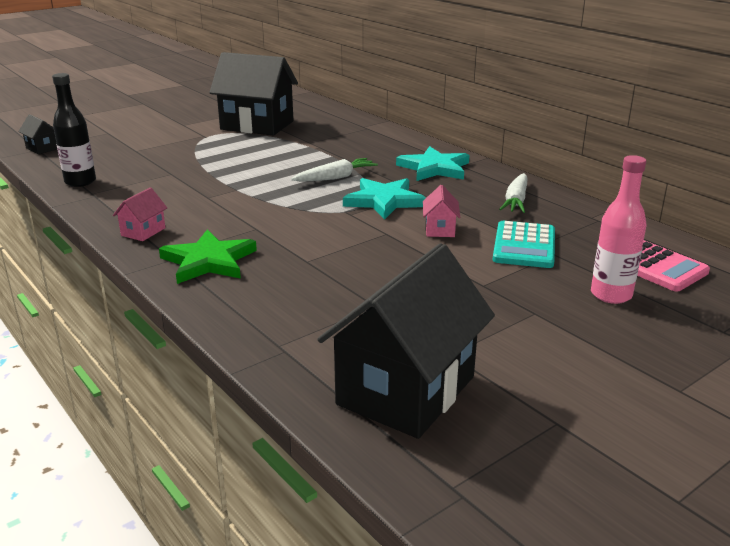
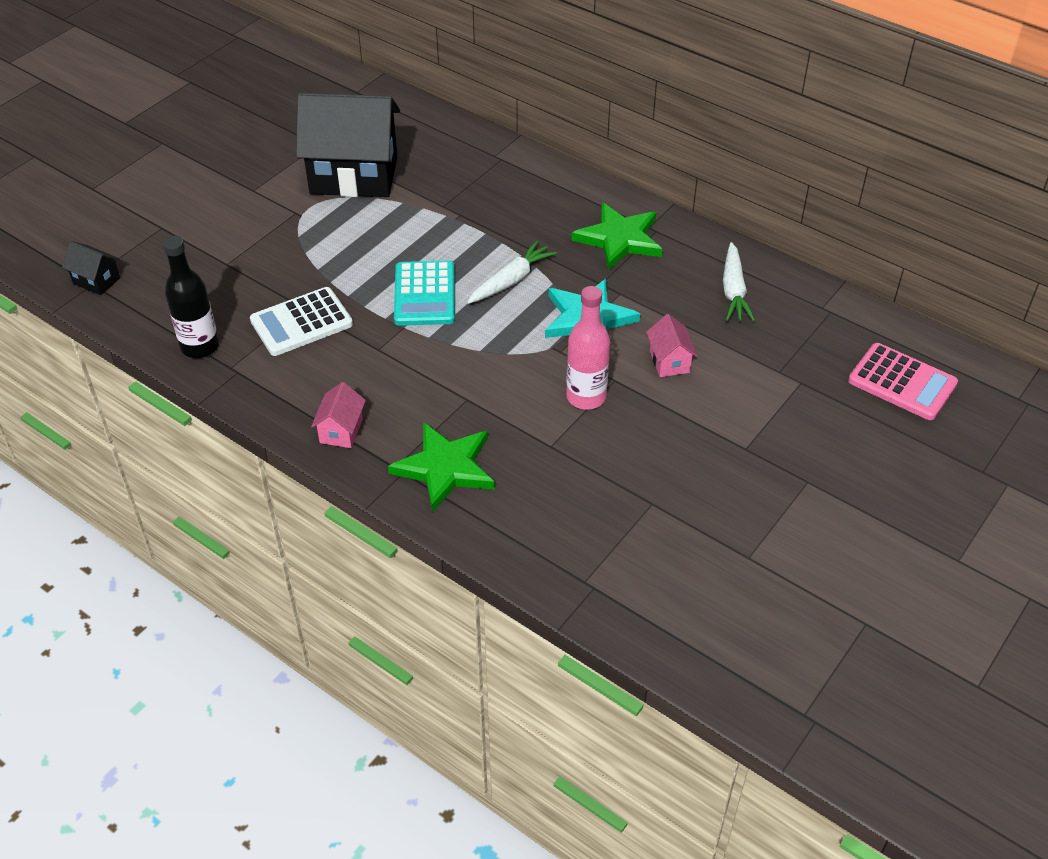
camera: 15 degrees left, 20 degrees up
(163, 179) = (301, 322): none -> white calculator
(406, 390) = (726, 614): black house -> none
(434, 168) = (619, 239): turquoise star -> green star
(524, 246) = (767, 374): turquoise calculator -> turquoise calculator (425, 294)
(611, 295) = (872, 438): pink bottle -> pink bottle (586, 397)

